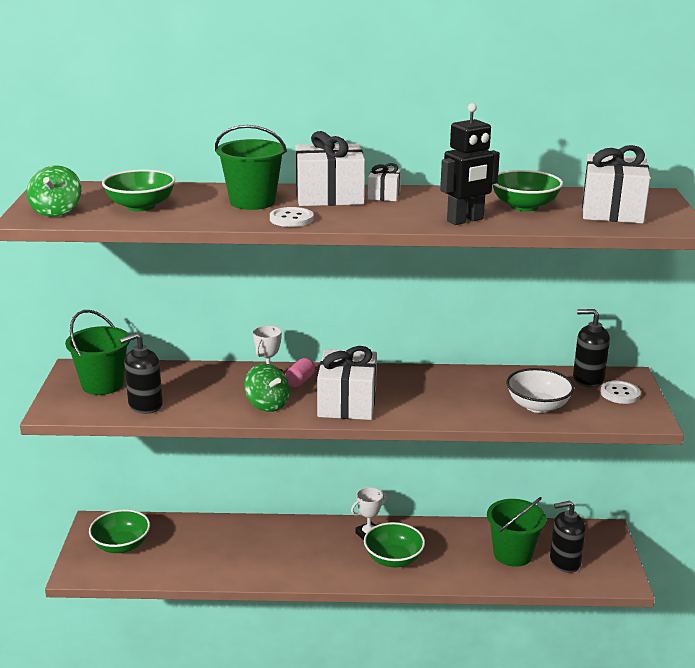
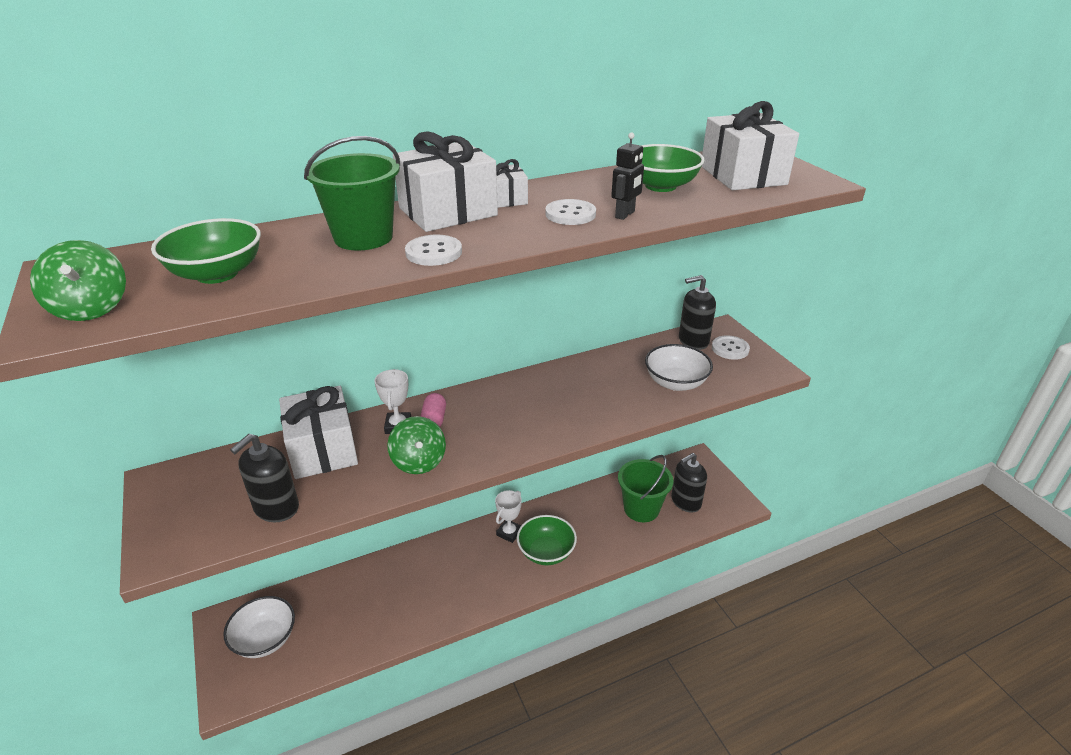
camera: 25 degrees left, 10 degrees up
(102, 384) = (205, 493): green bucket -> none
(121, 545) = (265, 639): green bowl -> white bowl
(267, 404) = (419, 461): green spinning top -> green spinning top turned 45 degrees clockwise
(347, 403) = (500, 433): white gift -> white gift (323, 449)
(421, 213) = (570, 214): none -> white button
(465, 220) = (625, 215): black robot -> black robot, size x0.60

